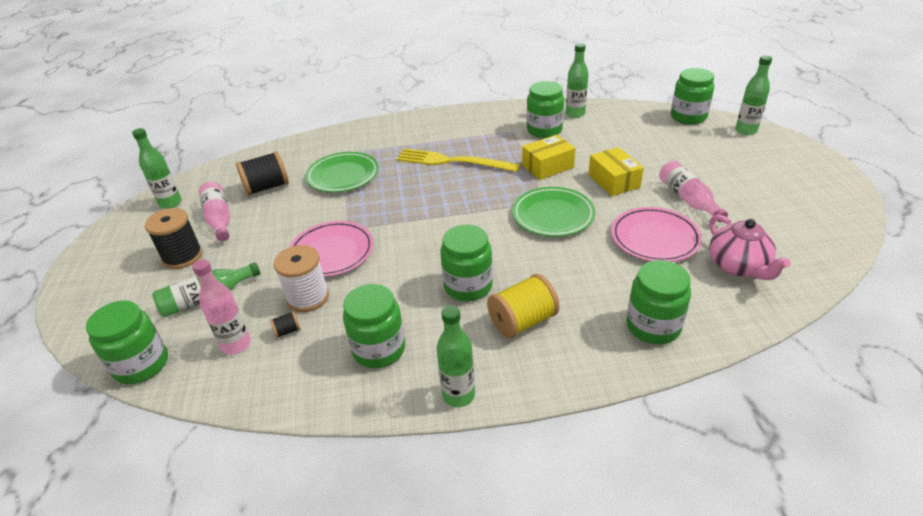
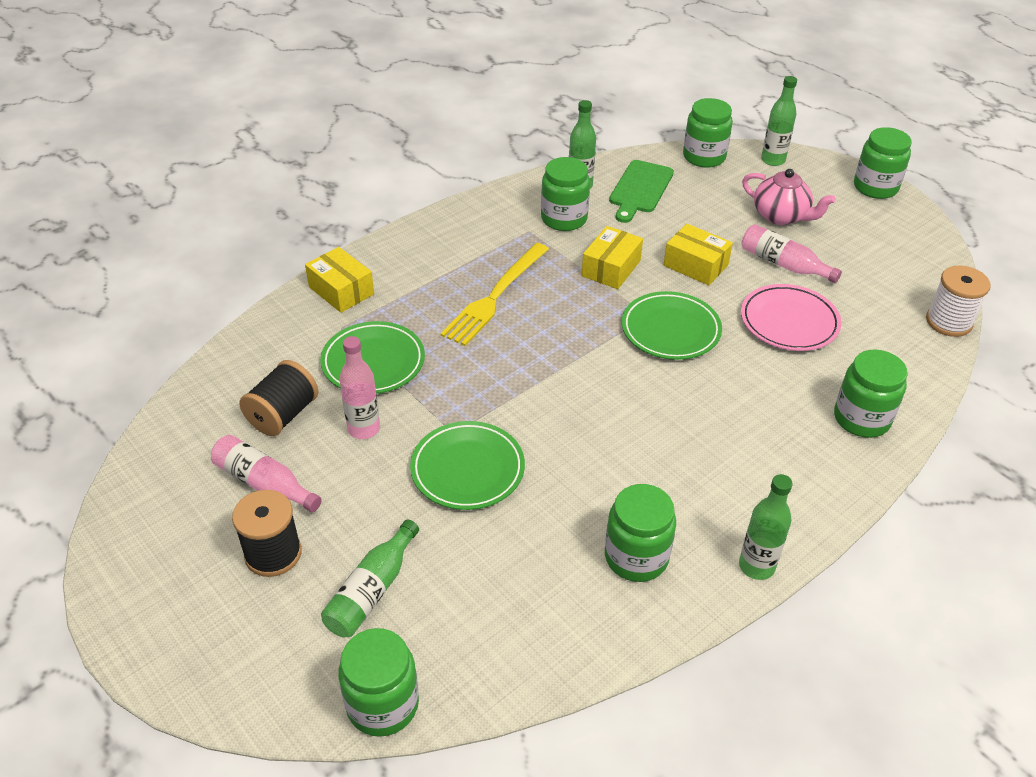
camera: 35 degrees left, 5 degrees up
(170, 203) = (161, 489): green bottle -> none
(236, 345) = (473, 627): pink bottle -> pink bottle (364, 429)
(287, 331) = (516, 584): black spool -> none
(308, 297) = (497, 535): white spool -> white spool (948, 322)
(332, 252) = (467, 469): pink plate -> green plate
(366, 134) = (341, 290): none -> yellow box
(452, 161) = (495, 296): yellow fork -> yellow fork turned 45 degrees counterclockwise
(468, 286) = (659, 448): green jar -> green jar (875, 187)
(522, 321) = (746, 464): yellow spool -> none
(617, 125) = (640, 189): none -> green cutting board
(738, 266) = (882, 326): pink teapot -> pink teapot (781, 216)

